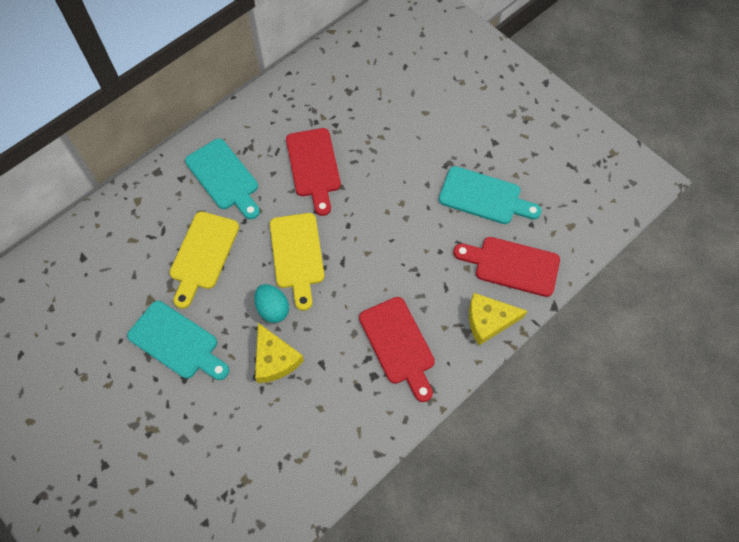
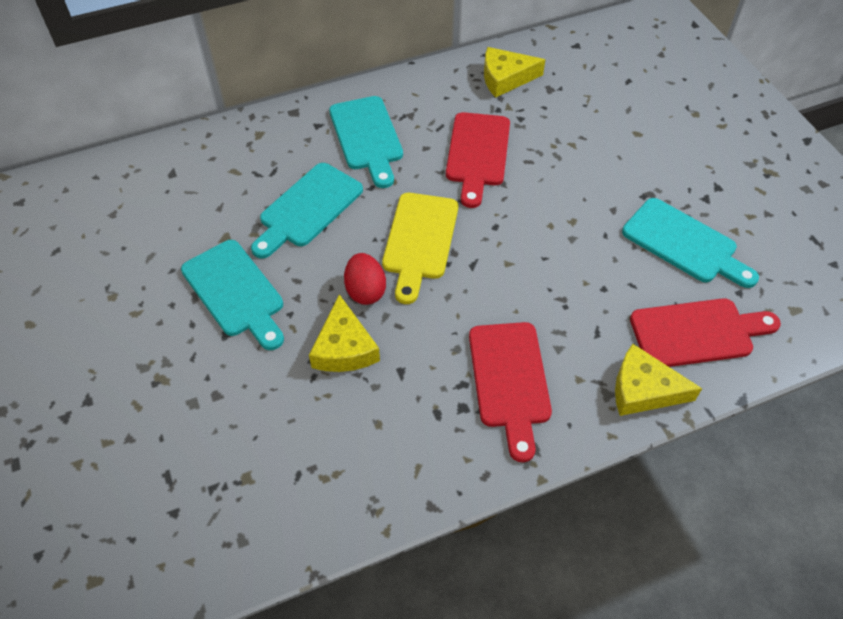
camera: 20 degrees right, 10 degrees down
(203, 254) = (307, 208): yellow cutting board -> turquoise cutting board
(273, 309) = (365, 291): turquoise egg -> red egg
(312, 91) = (505, 78): none -> yellow cheese
(512, 265) = (697, 333): red cutting board -> red cutting board turned 135 degrees clockwise

